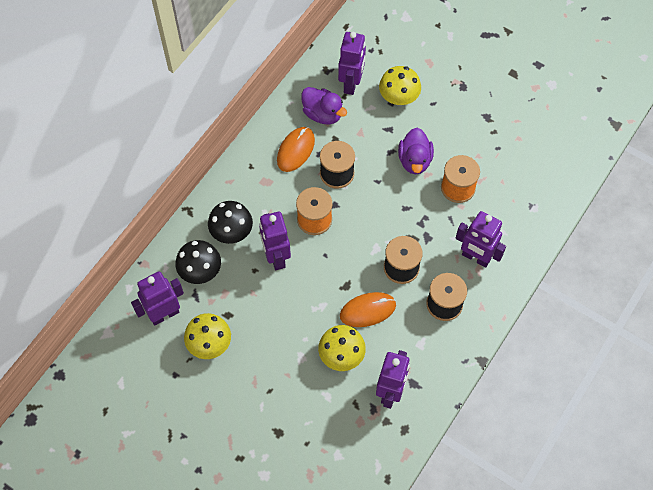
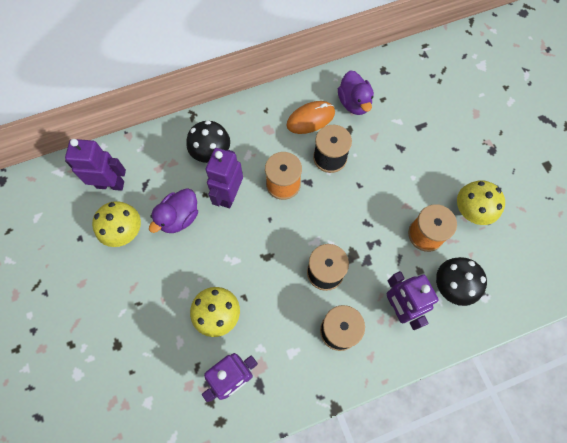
camera: 35 degrees right, 5 degrees up
(200, 271) = (163, 168): black mushroom -> black mushroom (452, 286)
(351, 84) = (396, 93): purple robot -> none
(367, 310) = (269, 290): orange mouse -> none
(398, 97) = (428, 127): yellow mushroom -> yellow mushroom (471, 211)
(414, 160) = (404, 187): purple duck -> purple duck (179, 218)

